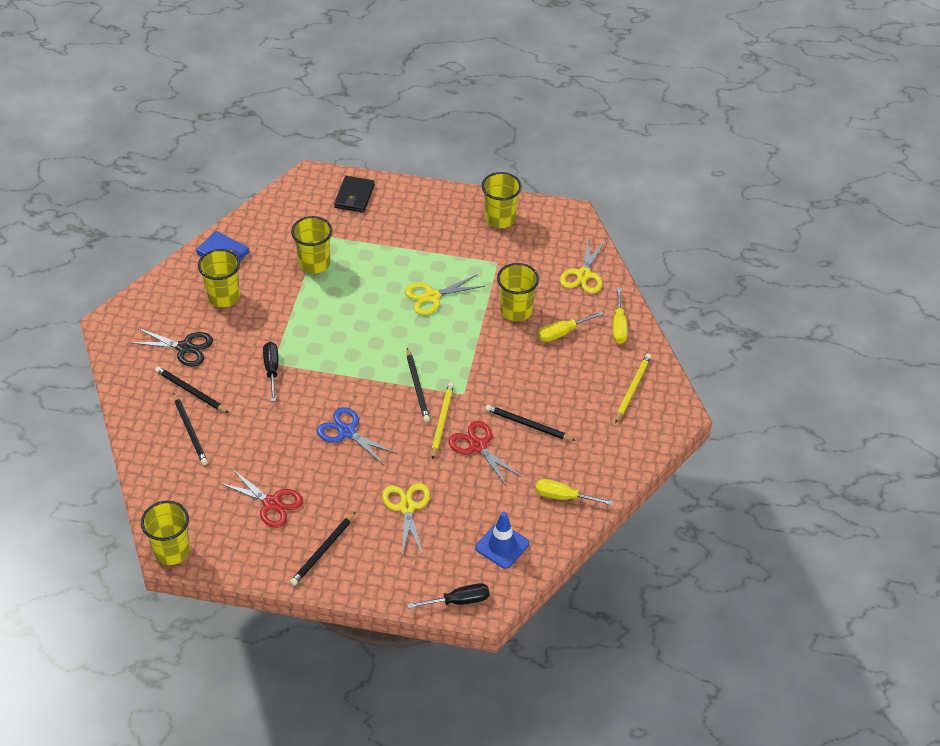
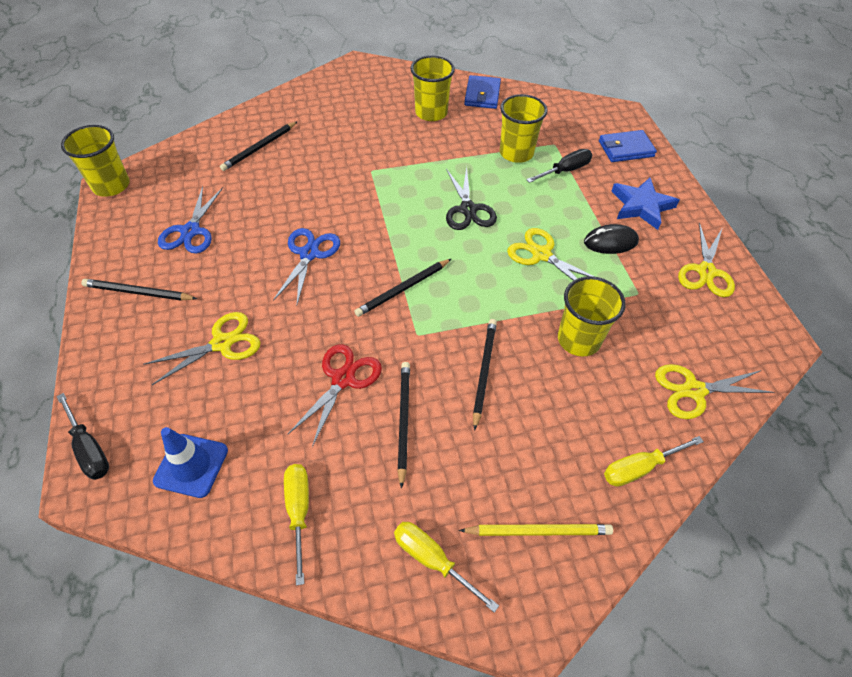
camera: 65 degrees right, 5 degrees up
(185, 348) = (356, 112): black scissors -> black scissors (468, 210)
(190, 391) = (306, 132): black pencil -> black pencil (484, 371)
(272, 370) = (361, 172): black screwdriver -> black screwdriver (565, 171)
(272, 503) = (190, 231): red scissors -> blue scissors
(354, 196) = (625, 149): black wallet -> blue wallet
(420, 219) = (641, 206): none -> blue star
(442, 420) = (365, 329): yellow pencil -> none
(443, 253) = (610, 242): none -> black mouse
(500, 218) = (706, 272): yellow cup -> yellow scissors
(563, 332) = (579, 403): yellow screwdriver -> yellow screwdriver (433, 560)

